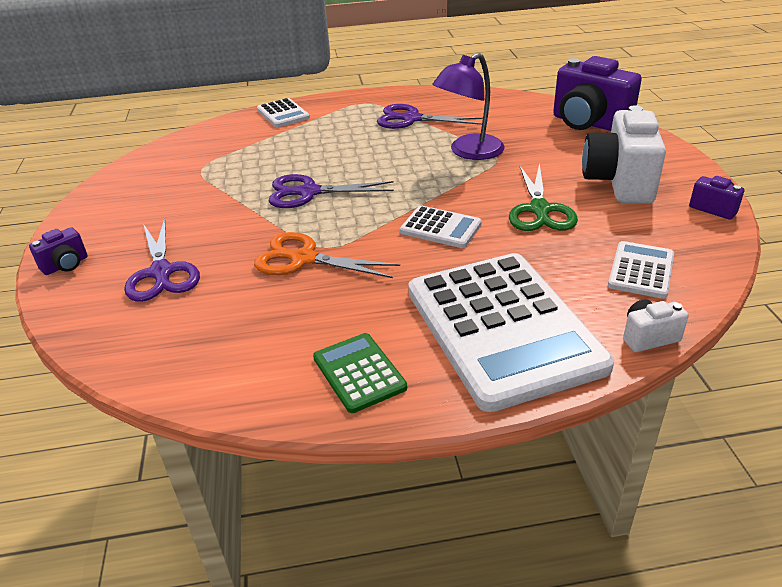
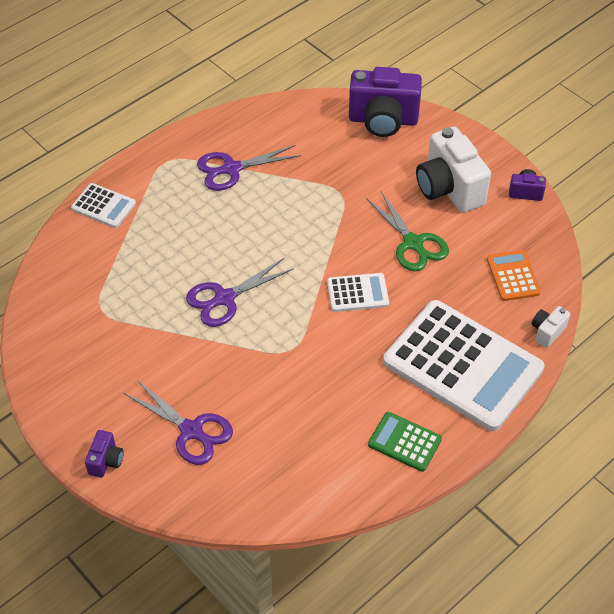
camera: 35 degrees left, 15 degrees up
(303, 259) = (284, 368): orange scissors -> none
(469, 152) = (314, 196): purple lamp -> none
(641, 270) = (513, 276): white calculator -> orange calculator

